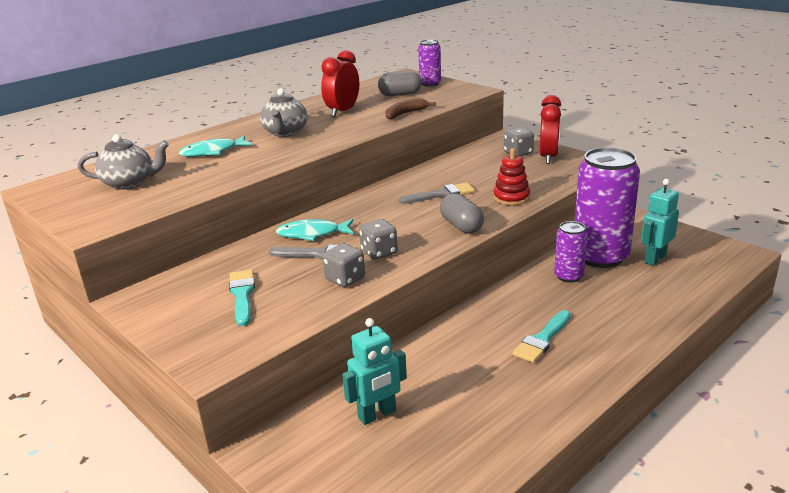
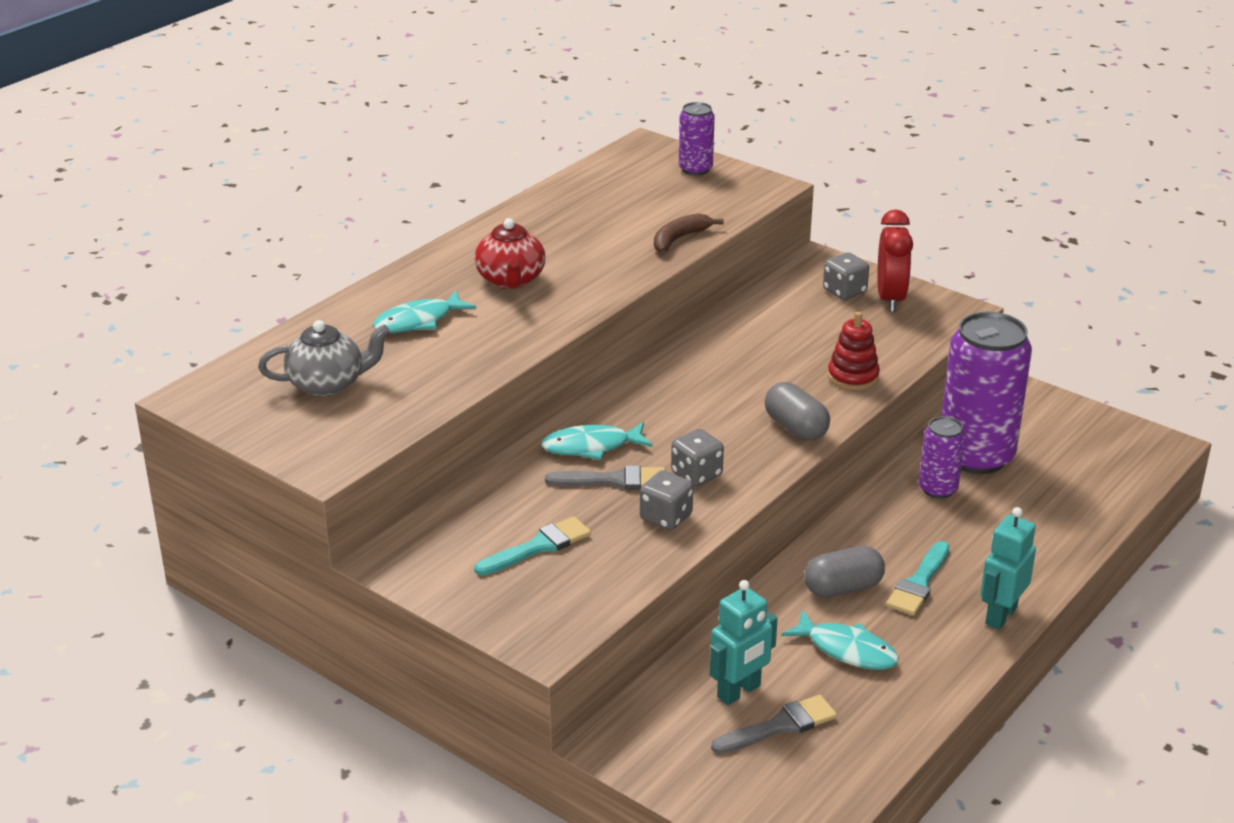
camera: 10 degrees left, 5 degrees up
(242, 295) = (538, 547): turquoise brush -> turquoise brush turned 75 degrees clockwise
(285, 132) = (511, 280): grey teapot -> red teapot
(342, 111) = (580, 233): red clock -> none
(400, 94) = (656, 194): grey capsule -> grey capsule (843, 588)
(441, 194) = (751, 373): grey brush -> grey brush (780, 726)
(474, 386) = (847, 650): none -> turquoise fish
(654, 259) = (1048, 457): turquoise robot -> turquoise robot (1000, 615)

